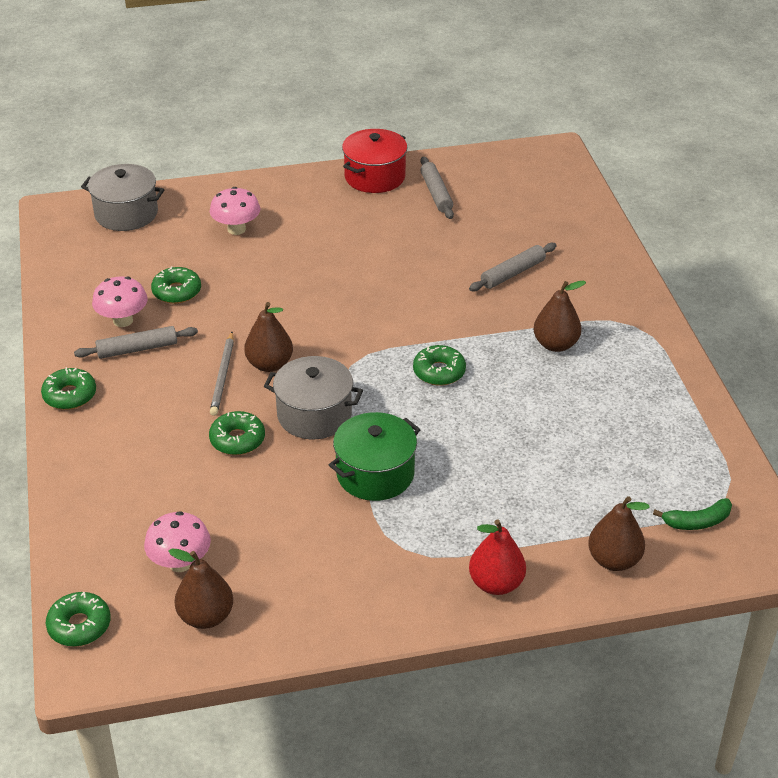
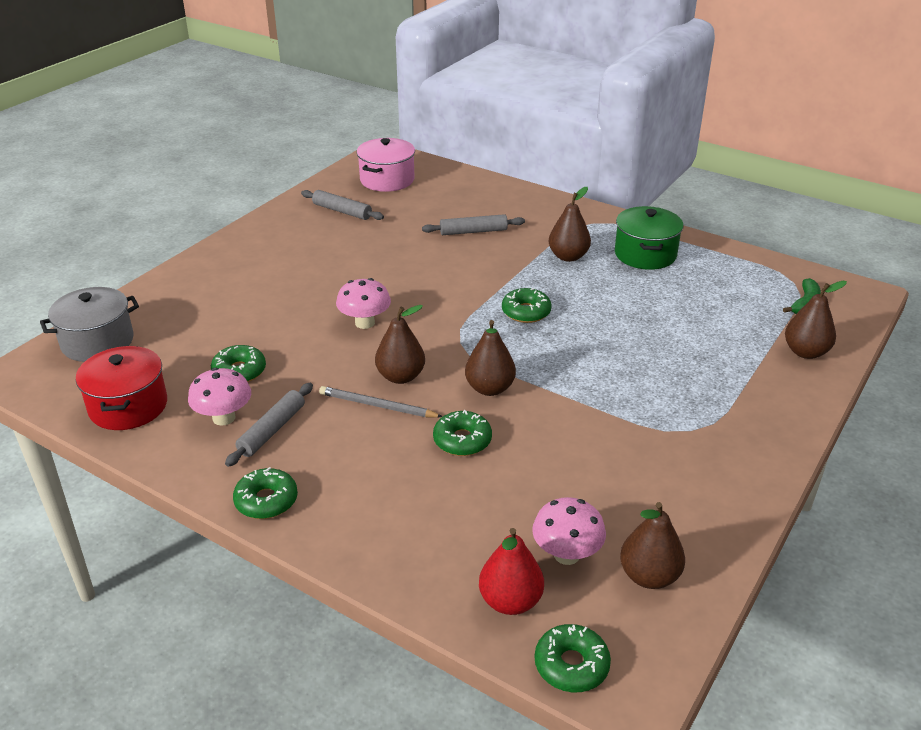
camera: 45 degrees left, 5 degrees down
(223, 376) = (377, 406): grey pencil -> grey pencil turned 150 degrees clockwise
(236, 229) = (221, 304): pink mushroom -> pink mushroom (365, 323)
(314, 415) = (489, 388): grey pot -> brown pear
(375, 177) = (278, 221): red pot -> red pot (128, 406)
(375, 474) = (593, 398): green pot -> green pot (645, 254)
(496, 583) = (774, 411): red pear -> red pear (510, 601)
(513, 273) = (473, 231): grey rolling pin -> grey rolling pin turned 75 degrees clockwise
(518, 181) = (387, 180): none -> pink pot

